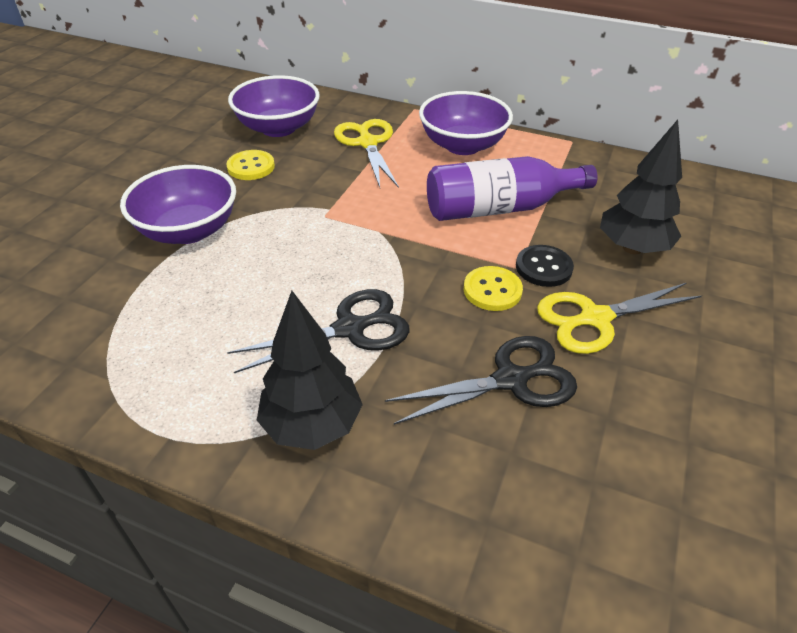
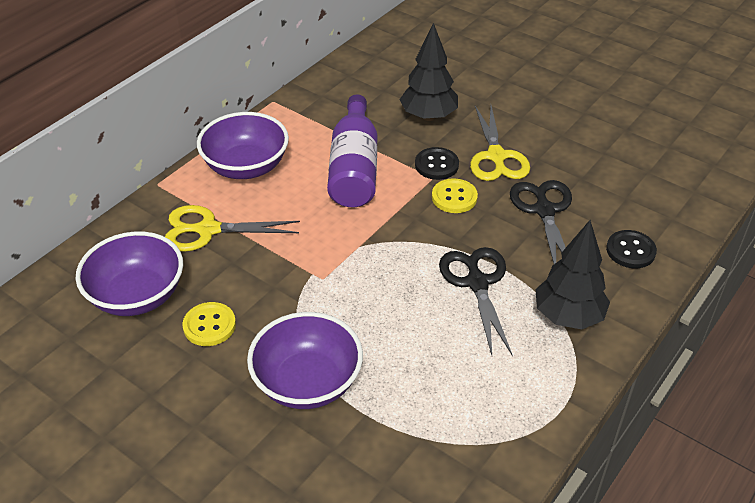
camera: 75 degrees left, 0 degrees up
(469, 494) = (630, 251): none -> black button

